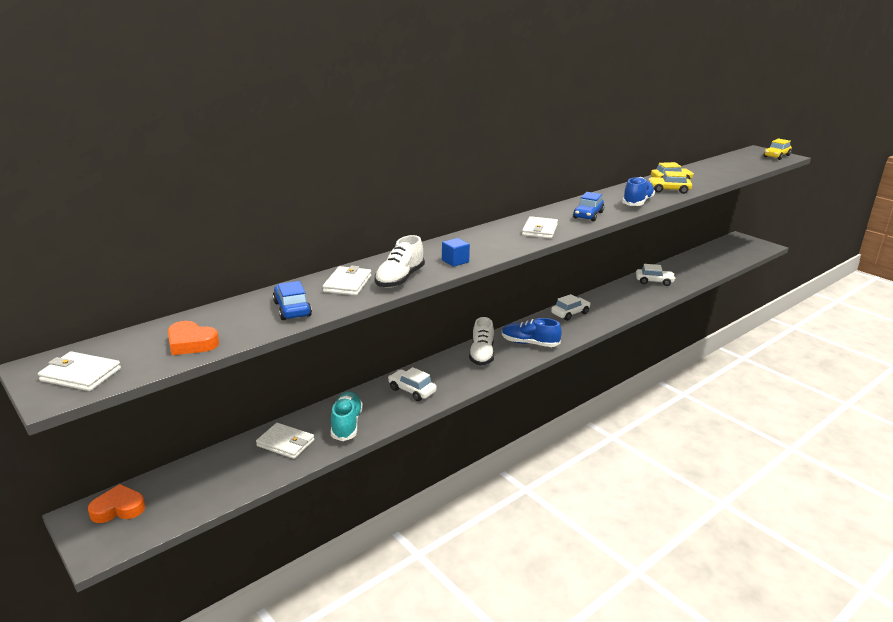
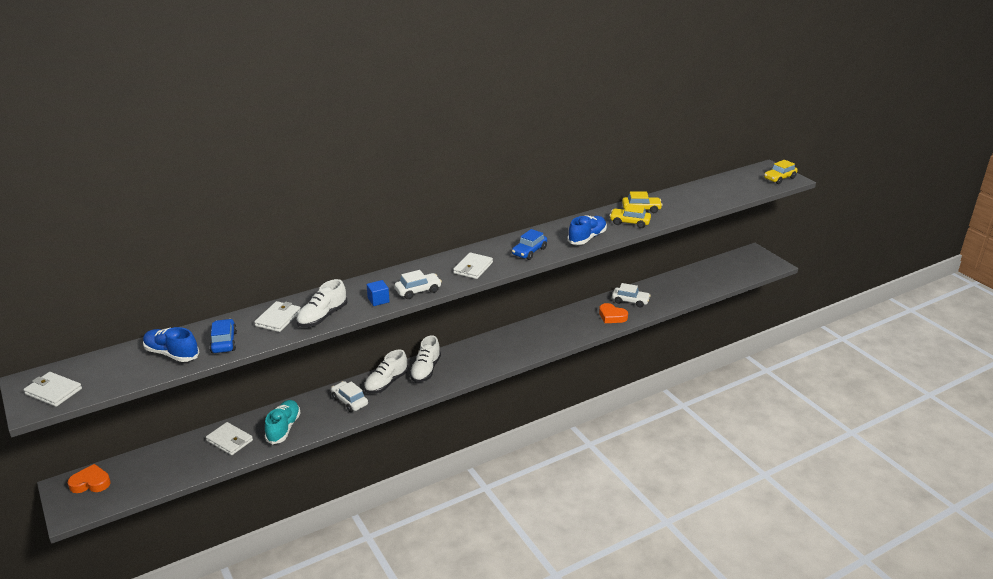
camera: 10 degrees right, 5 degrees up
(191, 343) = (138, 369): orange heart -> orange heart (612, 316)
(444, 370) = (386, 383): none -> white shoe
(529, 343) = (474, 362): blue shoe -> blue shoe (172, 354)
(570, 313) = (528, 332): white car -> white car (418, 291)

